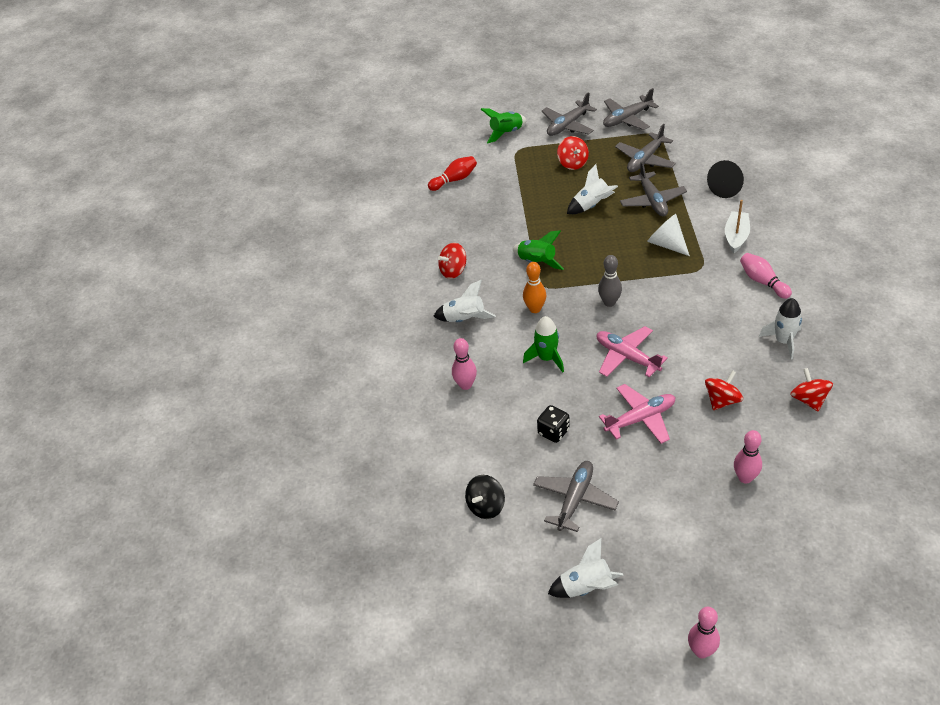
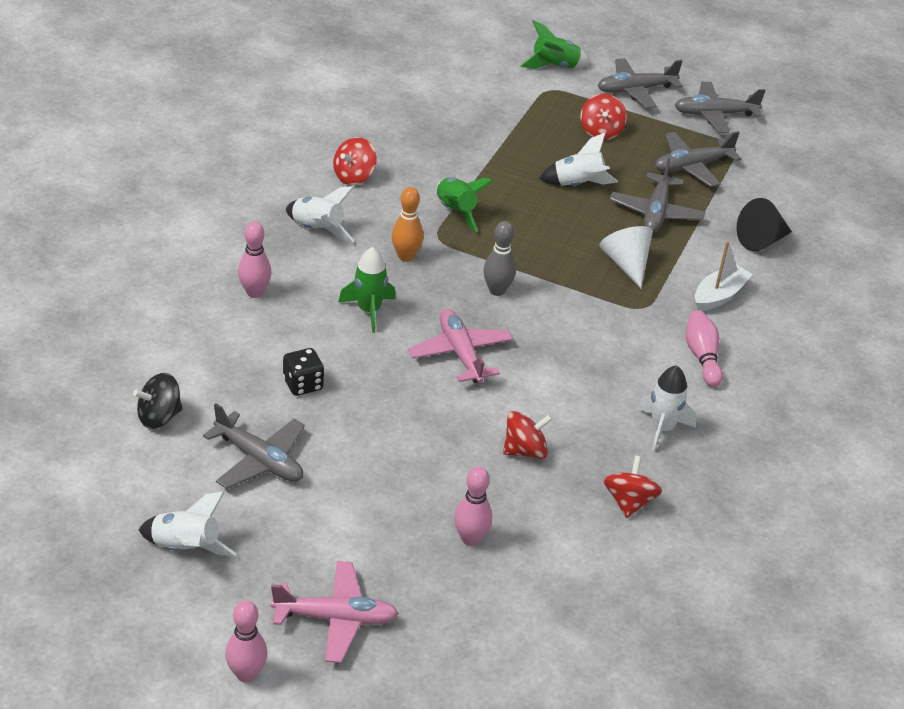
camera: 20 degrees right, 5 degrees down
(453, 271) = (354, 176): red spinning top -> red spinning top turned 45 degrees counterclockwise
(454, 180) = (447, 87): red bowling pin -> none
(575, 499) = (259, 460): grey plane -> grey plane turned 75 degrees clockwise
(640, 419) = (412, 421): pink plane -> pink plane (336, 618)

